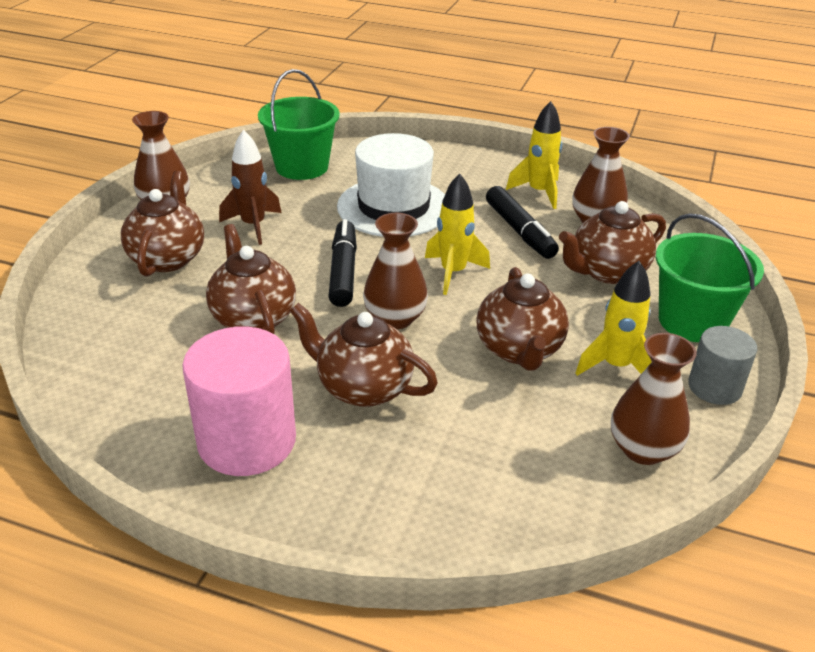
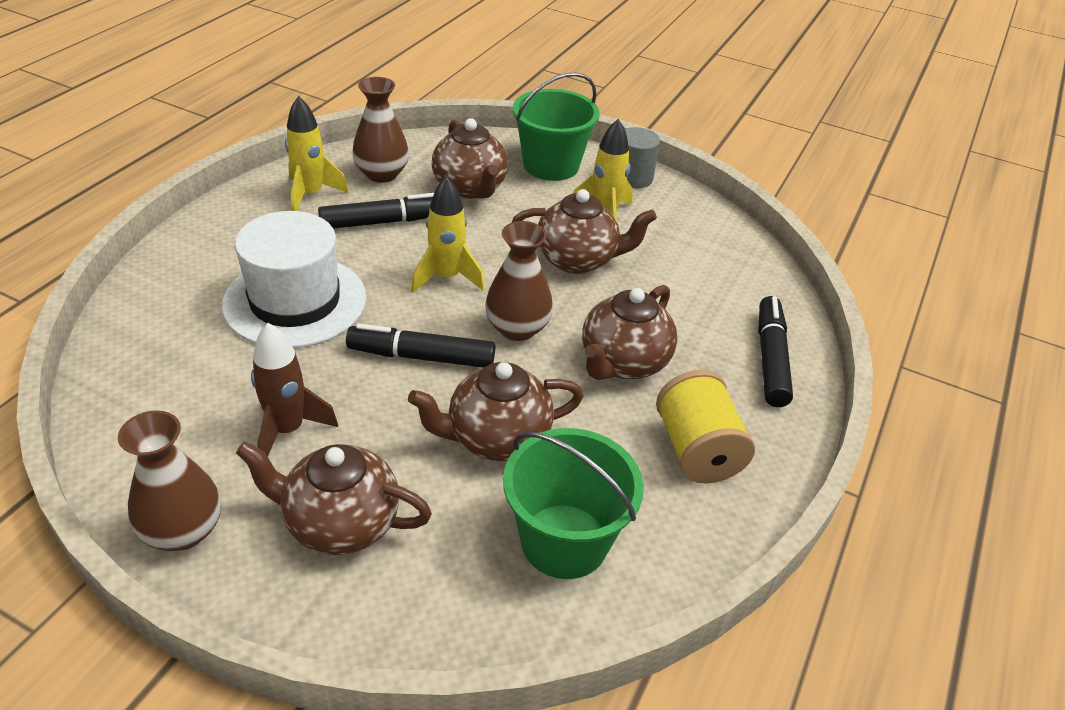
camera: 85 degrees left, 5 degrees up
(247, 441) = (697, 450): pink cylinder -> yellow spool
(302, 167) = (144, 372): green bucket -> green bucket (564, 541)
(398, 508) = (771, 359): none -> black marker
(643, 449) = (699, 226): brown vase -> none

